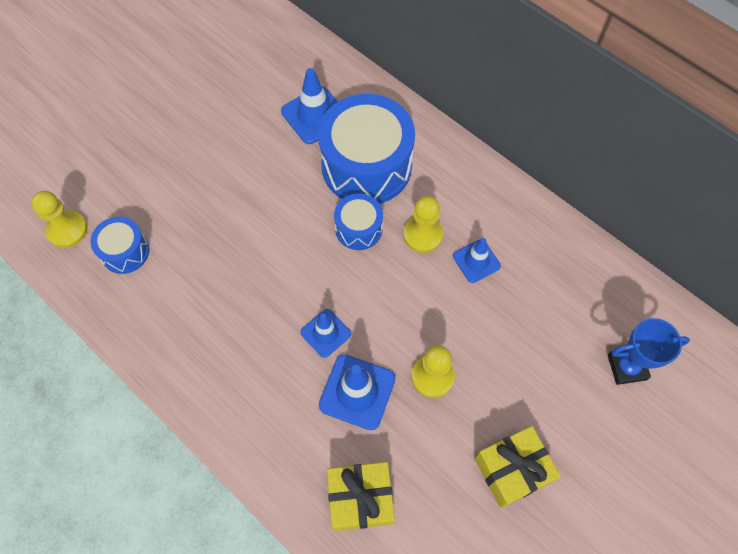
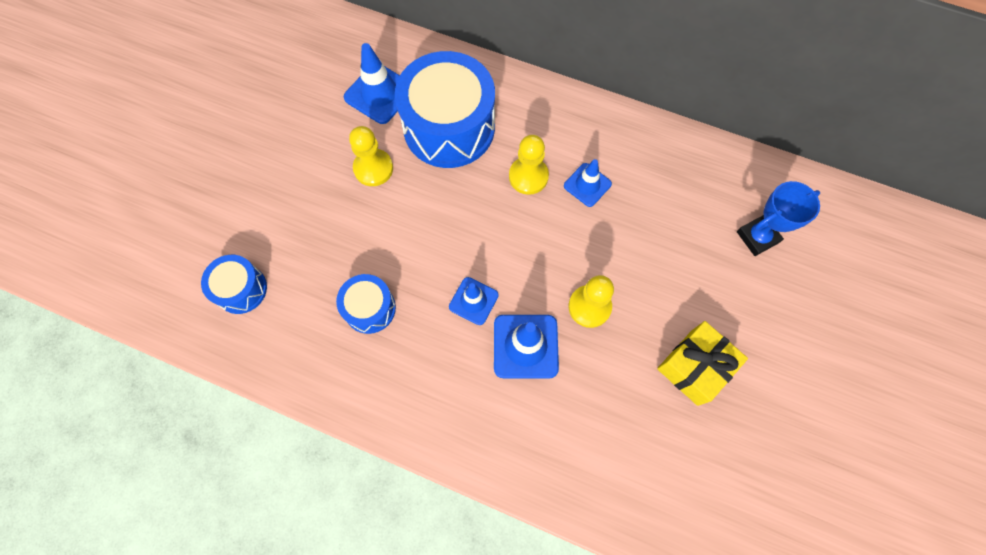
camera: 20 degrees left, 5 degrees up
(67, 230) = (171, 287): yellow pawn -> yellow pawn (373, 168)
(358, 228) = (465, 190): blue drum -> blue drum (370, 308)
(360, 499) = (568, 445): yellow gift -> none

